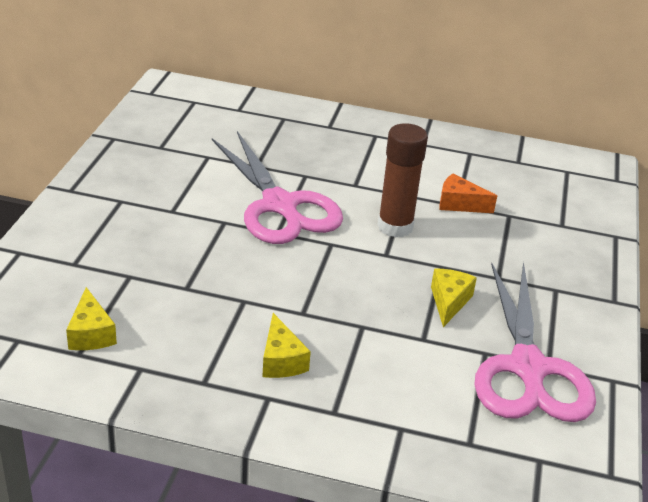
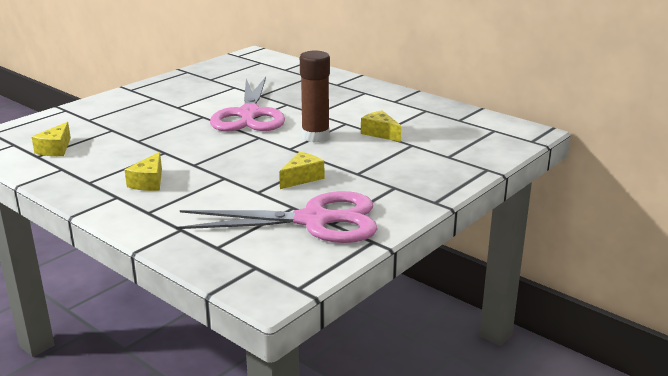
camera: 30 degrees right, 10 degrees down
(459, 204) = (380, 133): orange cheese -> yellow cheese
(527, 368) = (313, 221): pink scissors -> pink scissors turned 120 degrees counterclockwise

